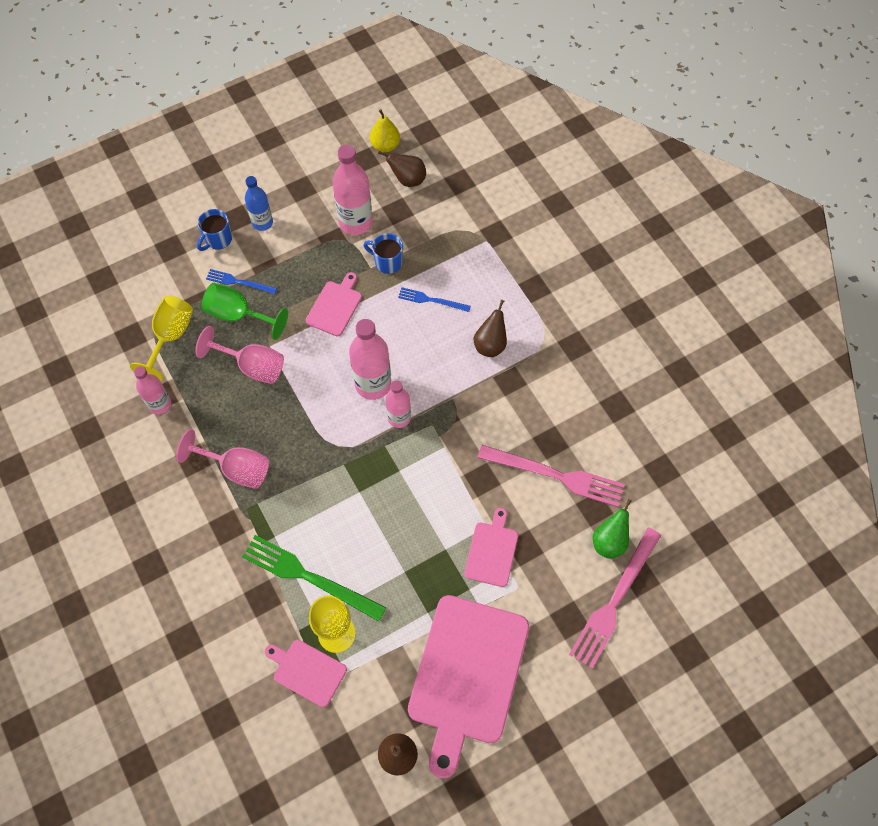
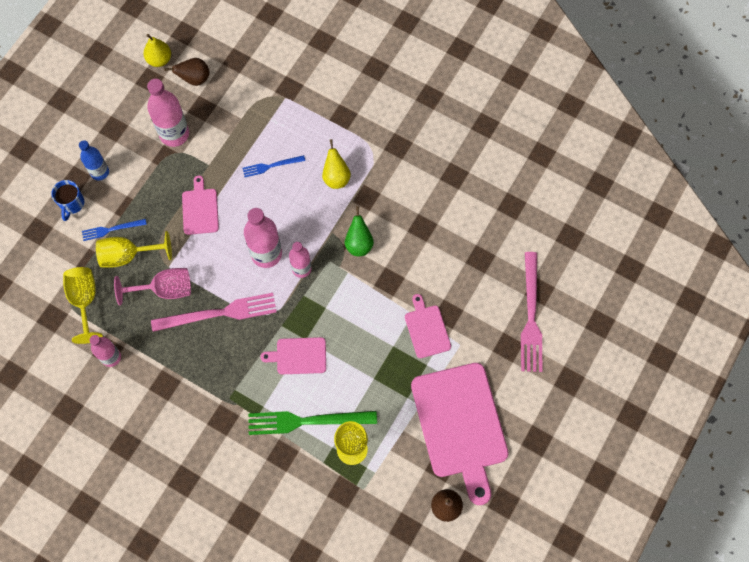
camera: 30 degrees left, 5 degrees up
(236, 469) = (203, 373): pink goblet -> none
(238, 315) = (128, 255): green goblet -> yellow goblet
(307, 671) = (347, 487): pink cutting board -> pink cutting board (298, 356)
(387, 262) = (219, 153): blue mug -> none
(490, 345) = (336, 177): brown pear -> yellow pear
(556, 475) = (440, 250): pink fork -> pink fork (219, 313)
(609, 541) = (504, 276): green pear -> green pear (359, 244)

